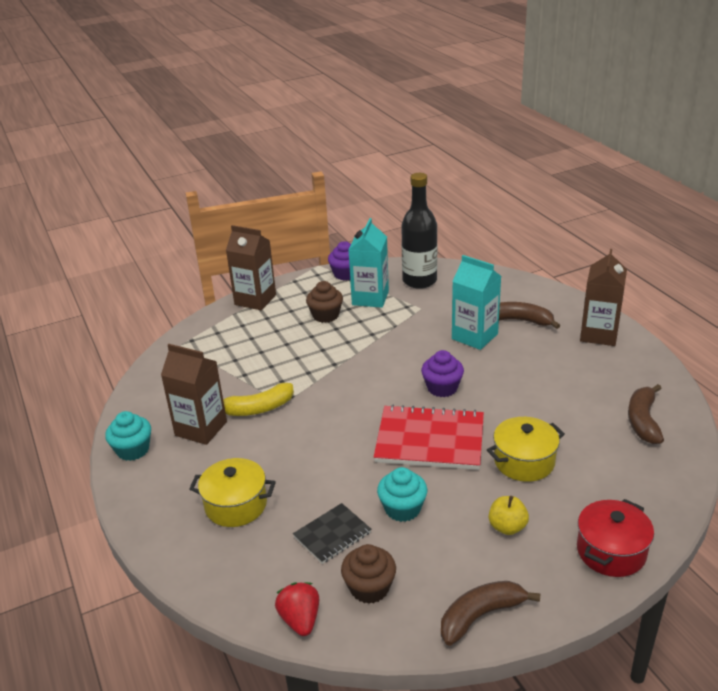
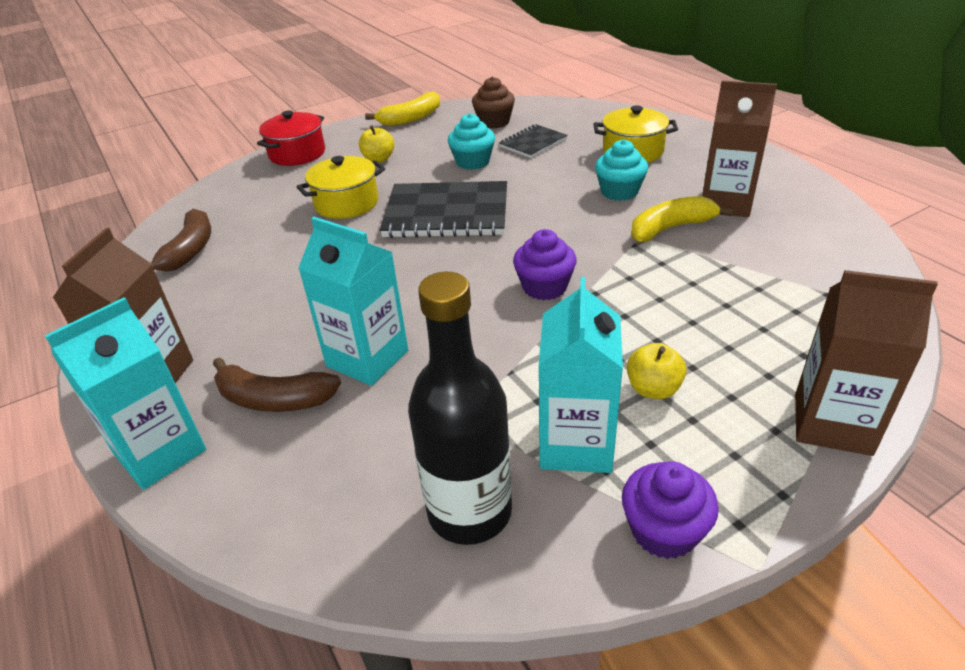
camera: 175 degrees right, 5 degrees up
(133, 450) = (785, 179): turquoise cupcake -> turquoise cupcake (619, 191)
(300, 620) = (541, 106): red strawberry -> none
(325, 315) = (653, 389): brown cupcake -> yellow apple
(430, 440) = (447, 213): red notebook -> black notebook
(442, 388) = (429, 270): purple cupcake -> purple cupcake (544, 287)
(480, 616) = (411, 118): brown banana -> yellow banana
(567, 303) = (160, 452): none -> turquoise carton

